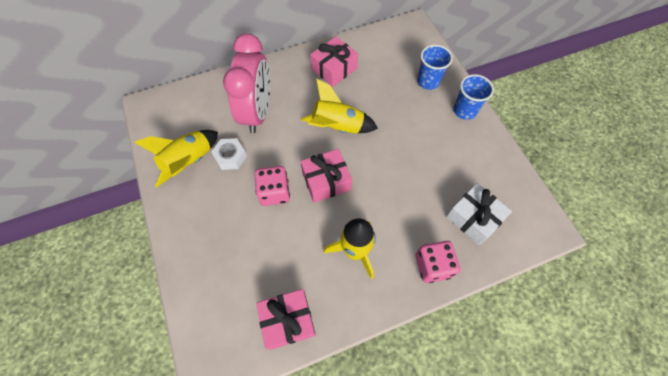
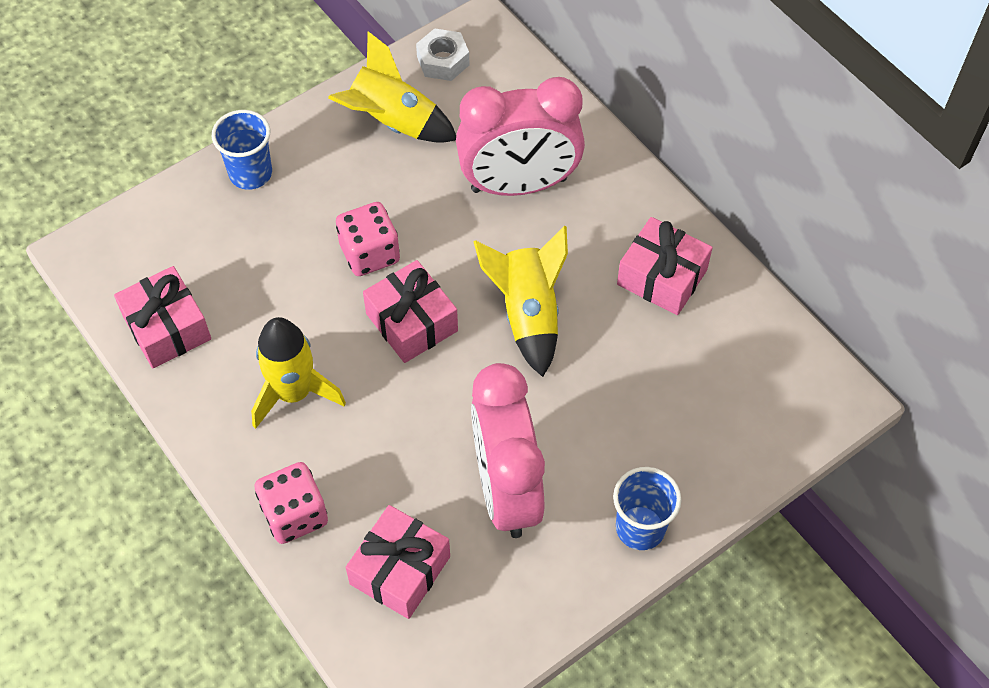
camera: 75 degrees right, 5 degrees down
(230, 157) = (418, 173): white nut -> white nut (443, 61)
(428, 81) = (692, 449): blue cup -> blue cup (250, 173)
(435, 160) = (506, 490): none -> pink clock
(473, 218) = (400, 570): white gift -> pink gift

